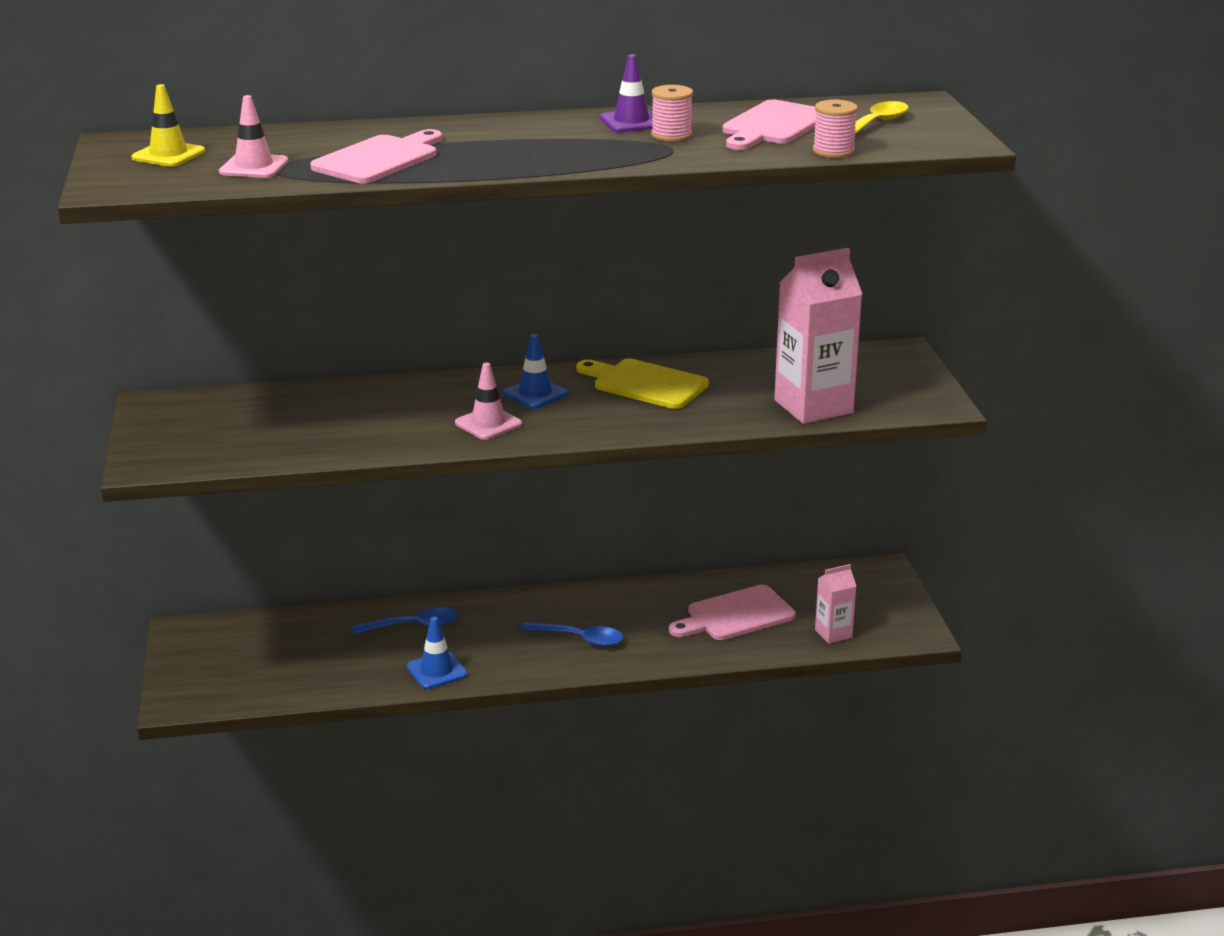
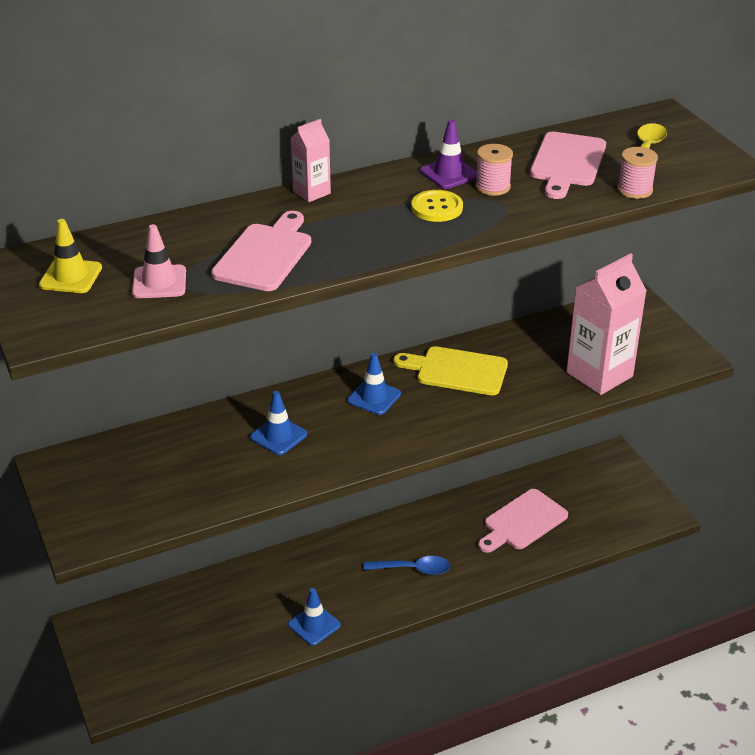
camera: 15 degrees left, 10 degrees up
(407, 411) = (278, 436): none -> blue traffic cone
(413, 626) = (275, 582): blue spoon -> none
(488, 424) = (352, 438): pink traffic cone -> none
(594, 144) = (437, 208): none -> yellow button
(833, 633) = (602, 526): pink carton -> pink carton (311, 192)

